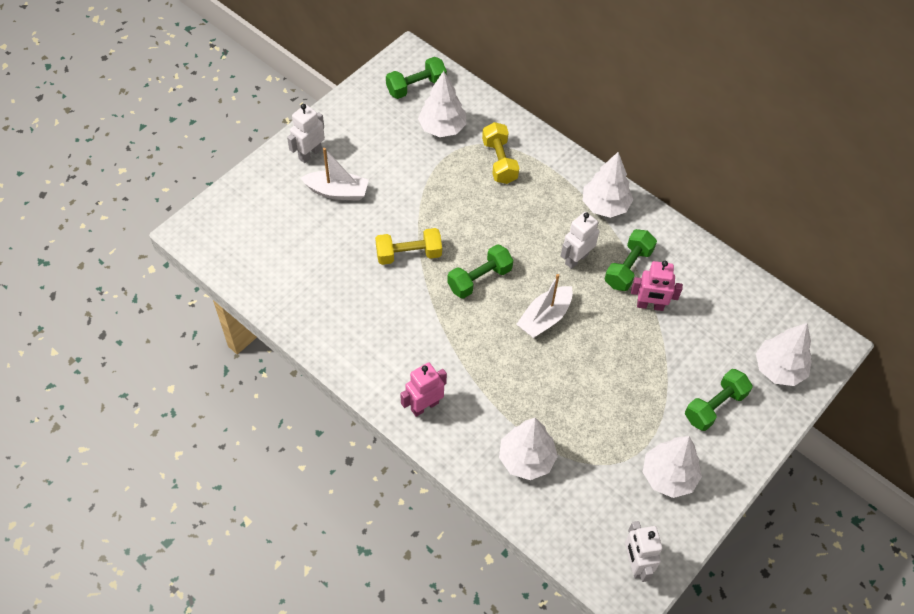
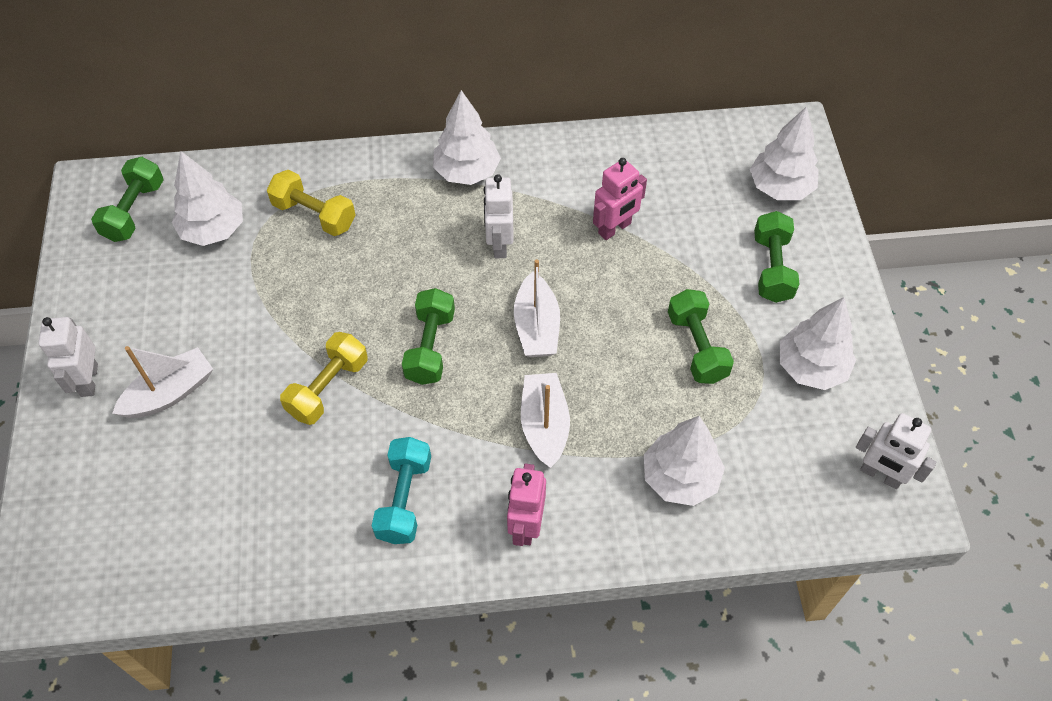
camera: 45 degrees left, 0 degrees up
(384, 339) = (404, 499): none -> turquoise dumbbell
(490, 369) = (544, 425): none -> white boat
(628, 268) = (555, 211): green dumbbell -> green dumbbell (696, 347)

